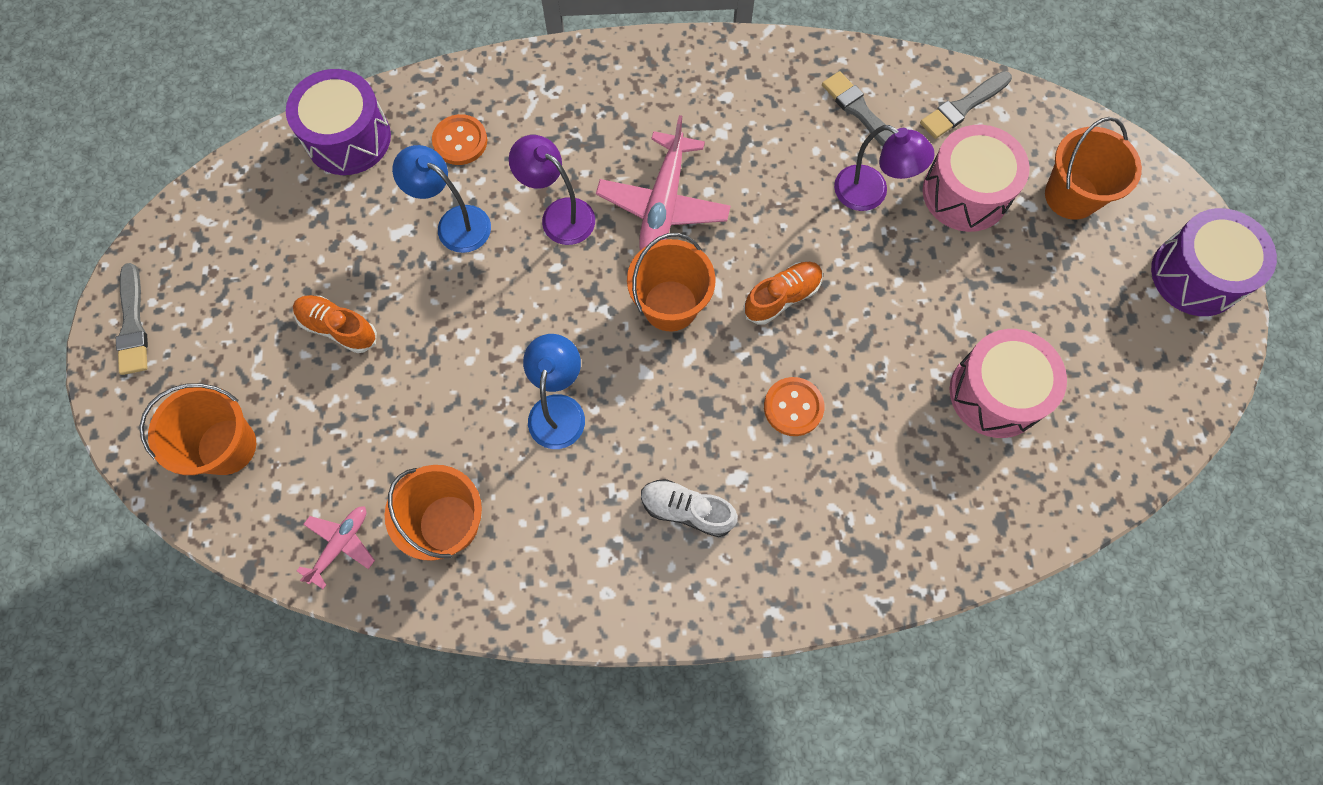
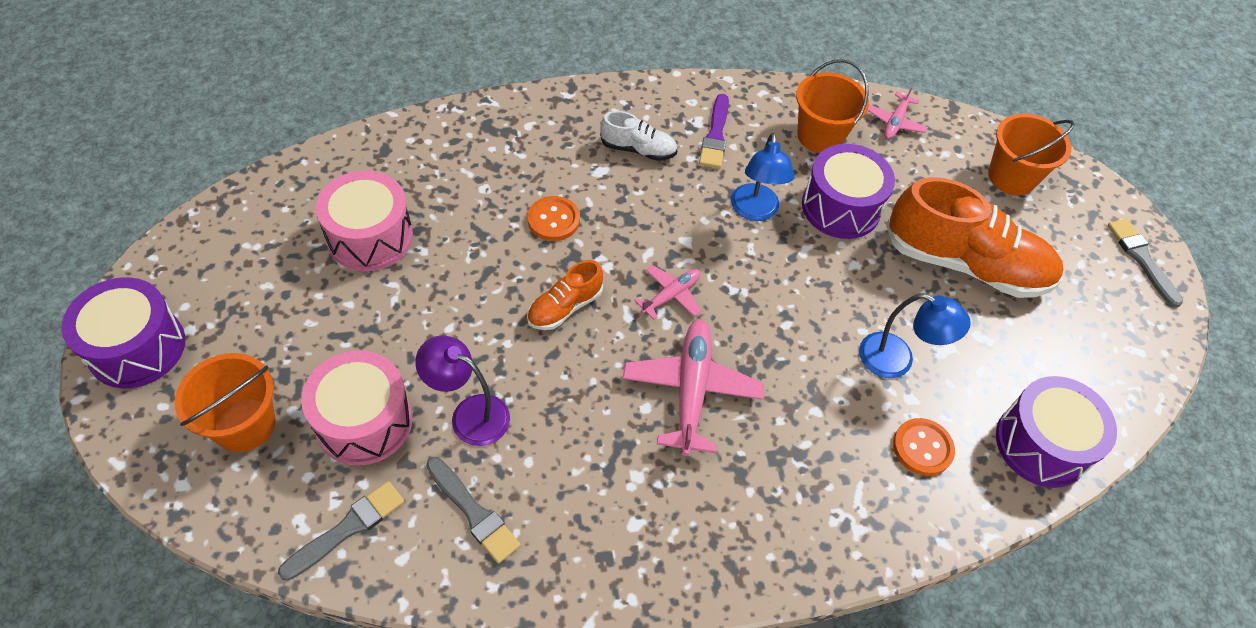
camera: 170 degrees right, 15 degrees down
(338, 328) = (965, 264): orange shoe -> orange shoe, size x2.05
(455, 410) = (841, 207): none -> purple drum
(559, 215) = (796, 374): purple lamp -> none
(585, 530) = (715, 135): none -> purple brush
(670, 305) = (671, 295): orange bucket -> pink plane

